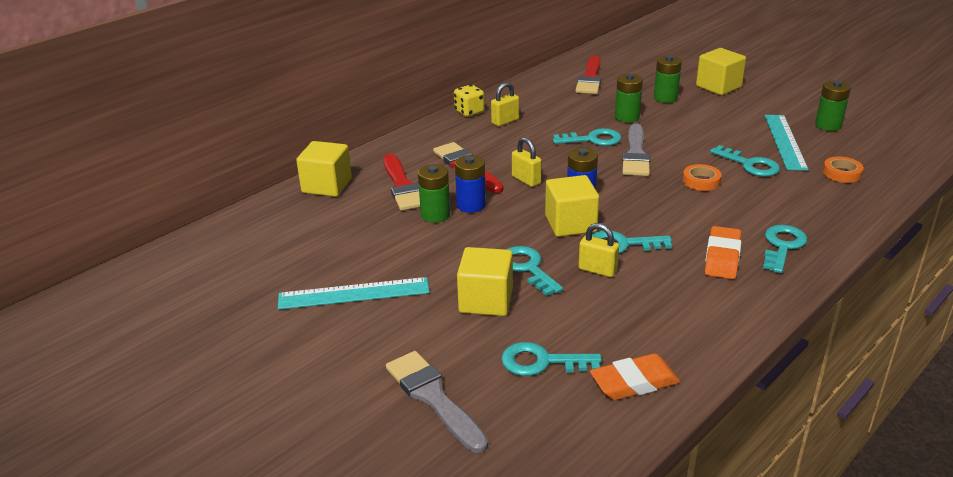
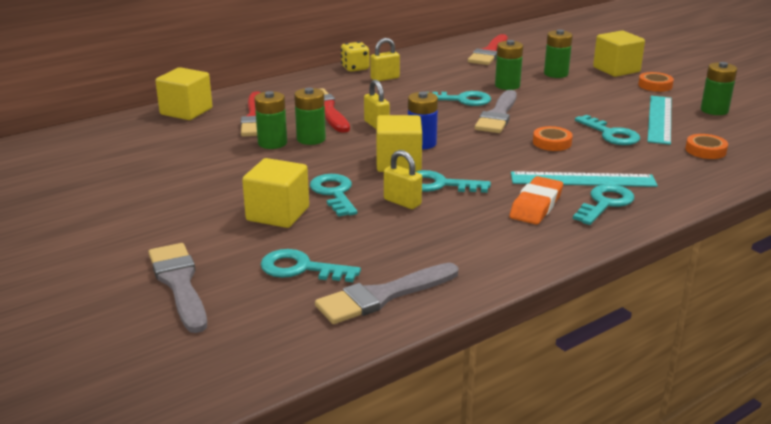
camera: 10 degrees right, 5 degrees down
(354, 294) = (157, 195): turquoise ruler -> turquoise ruler (583, 180)
(471, 205) = (311, 139): blue battery -> green battery
(634, 382) = (382, 296): orange eraser -> grey brush
(762, 102) = (655, 85): none -> orange tape

